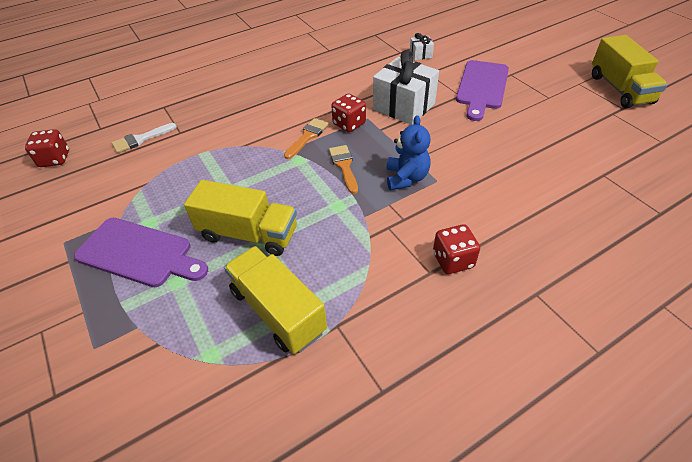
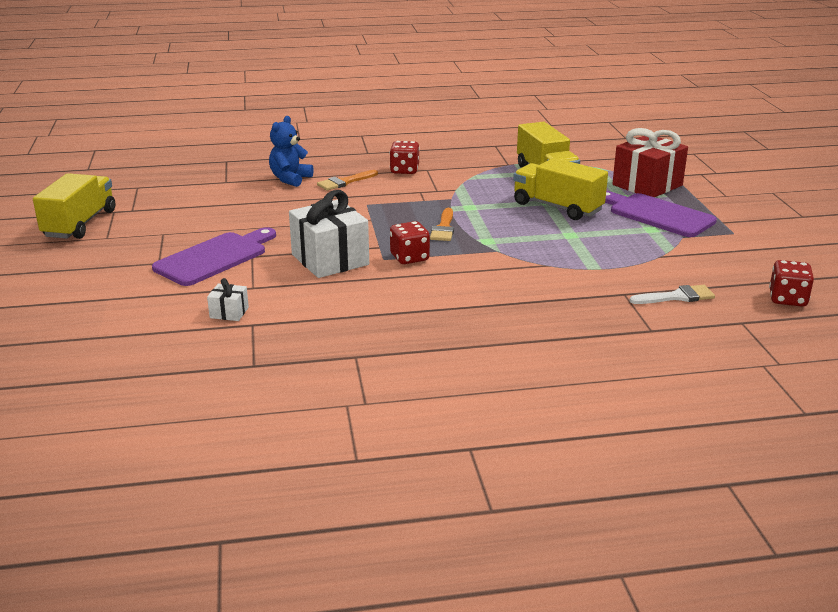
camera: 160 degrees left, 20 degrees down
(142, 325) = (647, 185): none -> red gift
(307, 137) = (466, 257): orange brush -> orange brush (345, 182)
(406, 178) = (392, 210): blue teddy bear -> blue teddy bear (290, 179)

